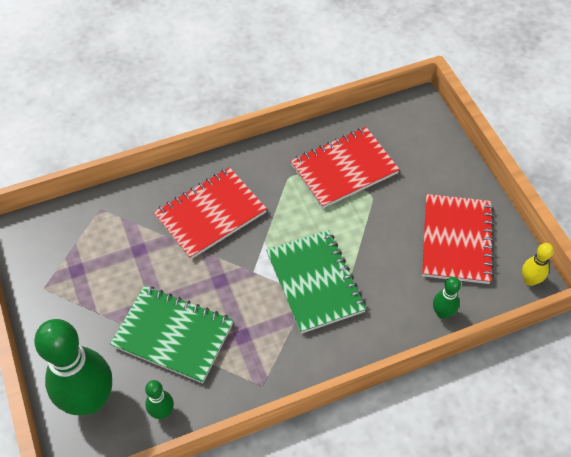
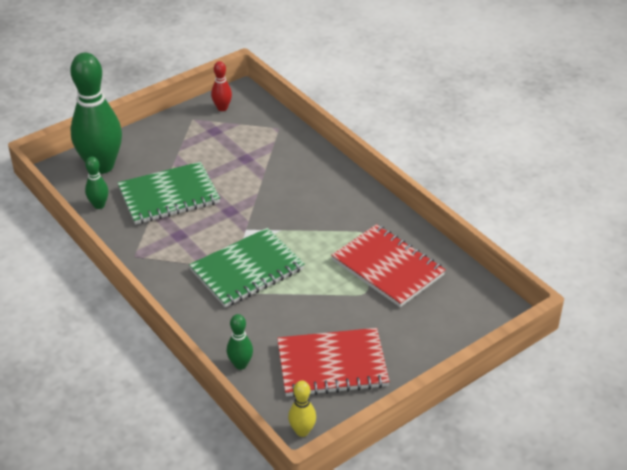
camera: 75 degrees right, 15 degrees down
(38, 254) = (222, 108): none -> red bowling pin
(173, 335) = (169, 196): green notebook -> green notebook turned 60 degrees clockwise
(210, 214) = (297, 191): red notebook -> none

